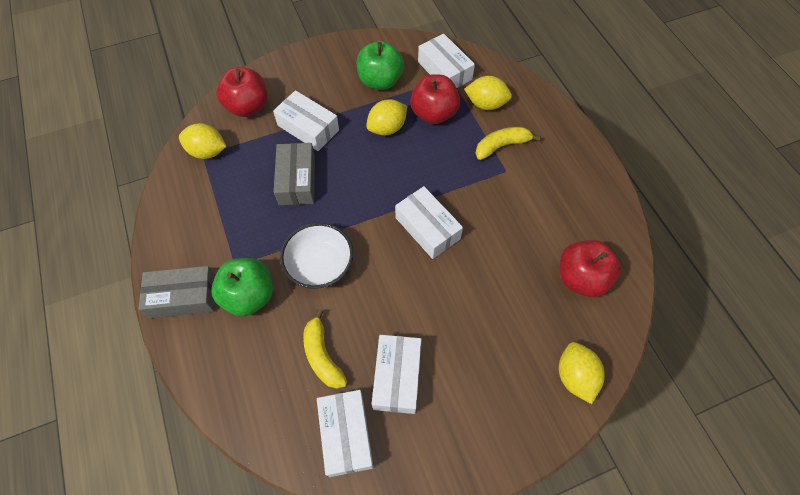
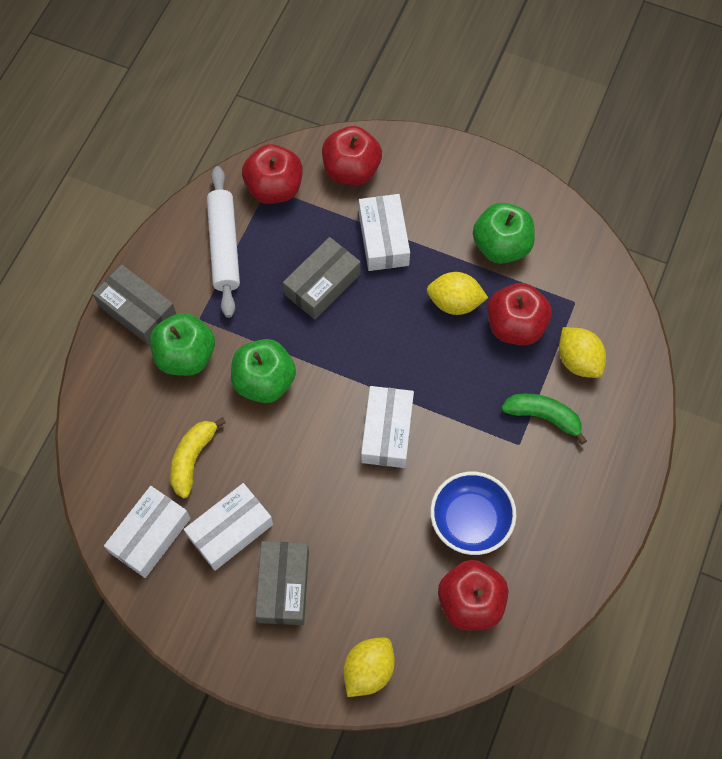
camera: 45 degrees right, 5 degrees up
(207, 152) = (274, 188): yellow lemon -> red apple
(207, 209) = (224, 246): none -> white rolling pin
(320, 265) = (264, 381): white bowl -> green apple
(444, 71) = (578, 289): white box -> none
(468, 378) = (283, 586): none -> grey box
(501, 146) = (543, 416): yellow banana -> green banana
(528, 234) = (470, 520): none -> blue bowl

